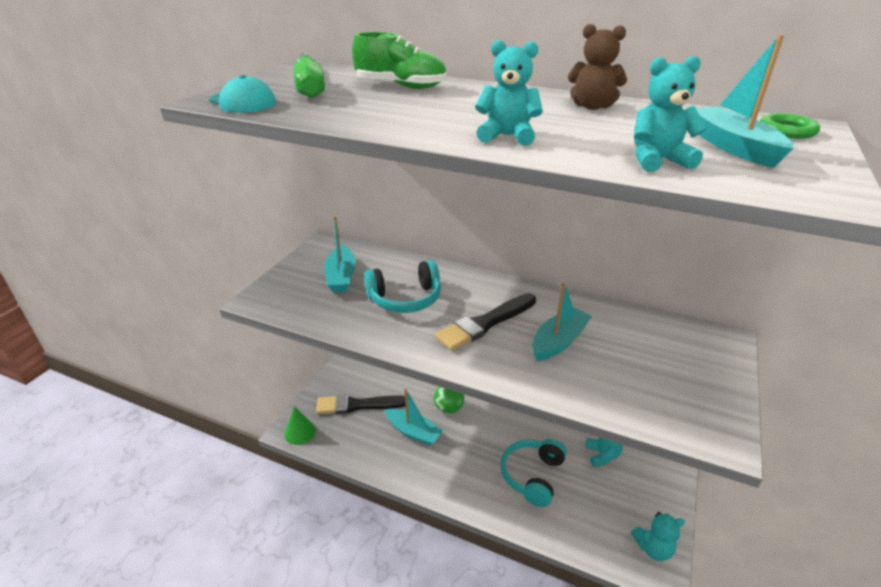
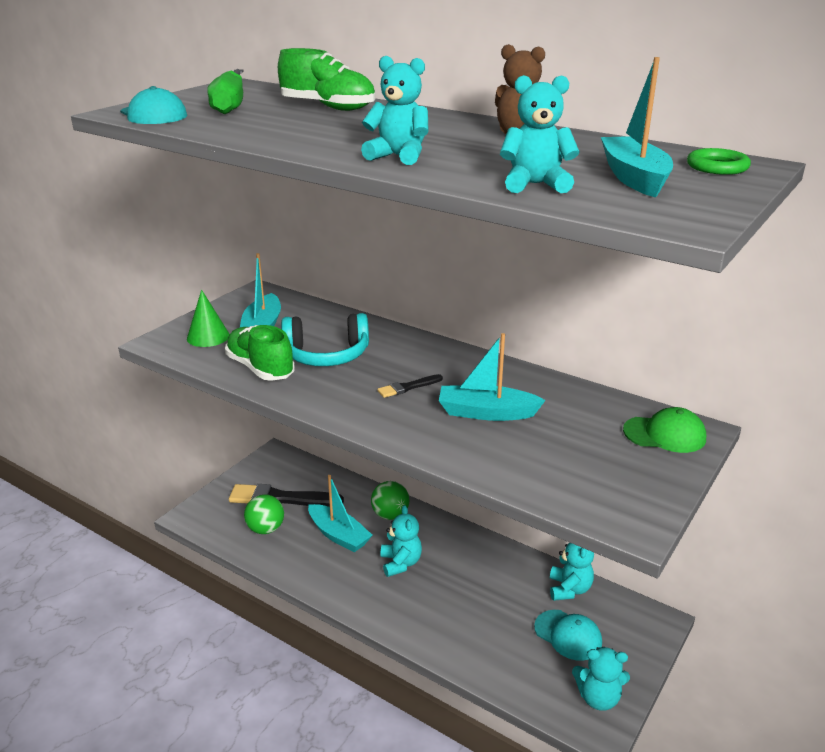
camera: 10 degrees right, 5 degrees down
(300, 432) = (204, 519): green cone -> green cone (208, 337)
(353, 434) = (265, 529): none -> green ball
(354, 318) = (260, 368): none -> green shoe
(469, 450) = (400, 563): none -> turquoise teddy bear
(485, 323) = (408, 387): black brush -> black brush, size x0.48
(532, 476) = (471, 600): turquoise headphones -> none
(558, 341) = (486, 413): turquoise boat -> turquoise boat turned 135 degrees counterclockwise
(614, 496) = (568, 635): none -> turquoise cap
(705, 346) = (664, 434): none -> green cap

